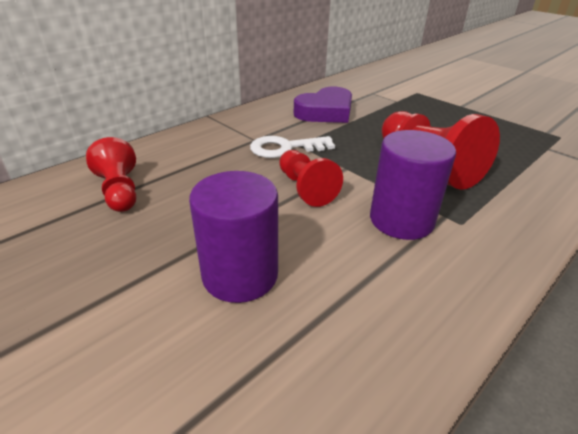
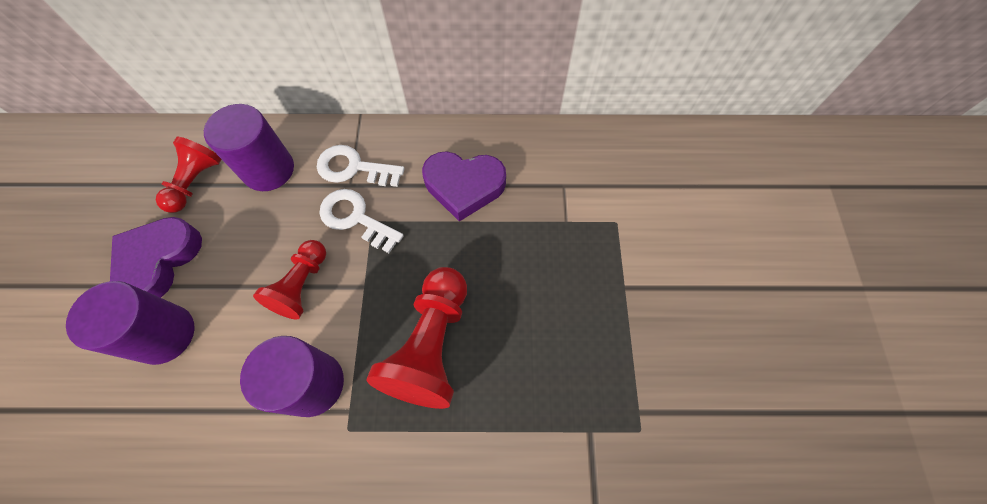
camera: 45 degrees right, 30 degrees up
(156, 243) = (159, 260): none -> purple heart
(179, 159) = (268, 170): none -> purple cylinder
(244, 133) = (353, 168): none -> white key

